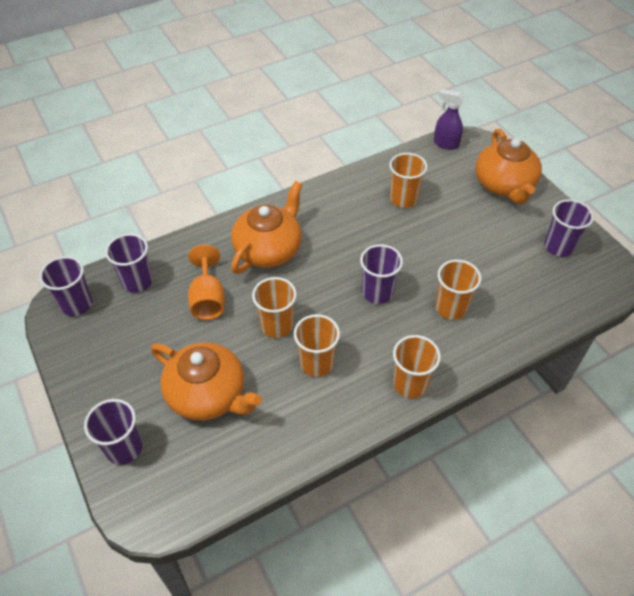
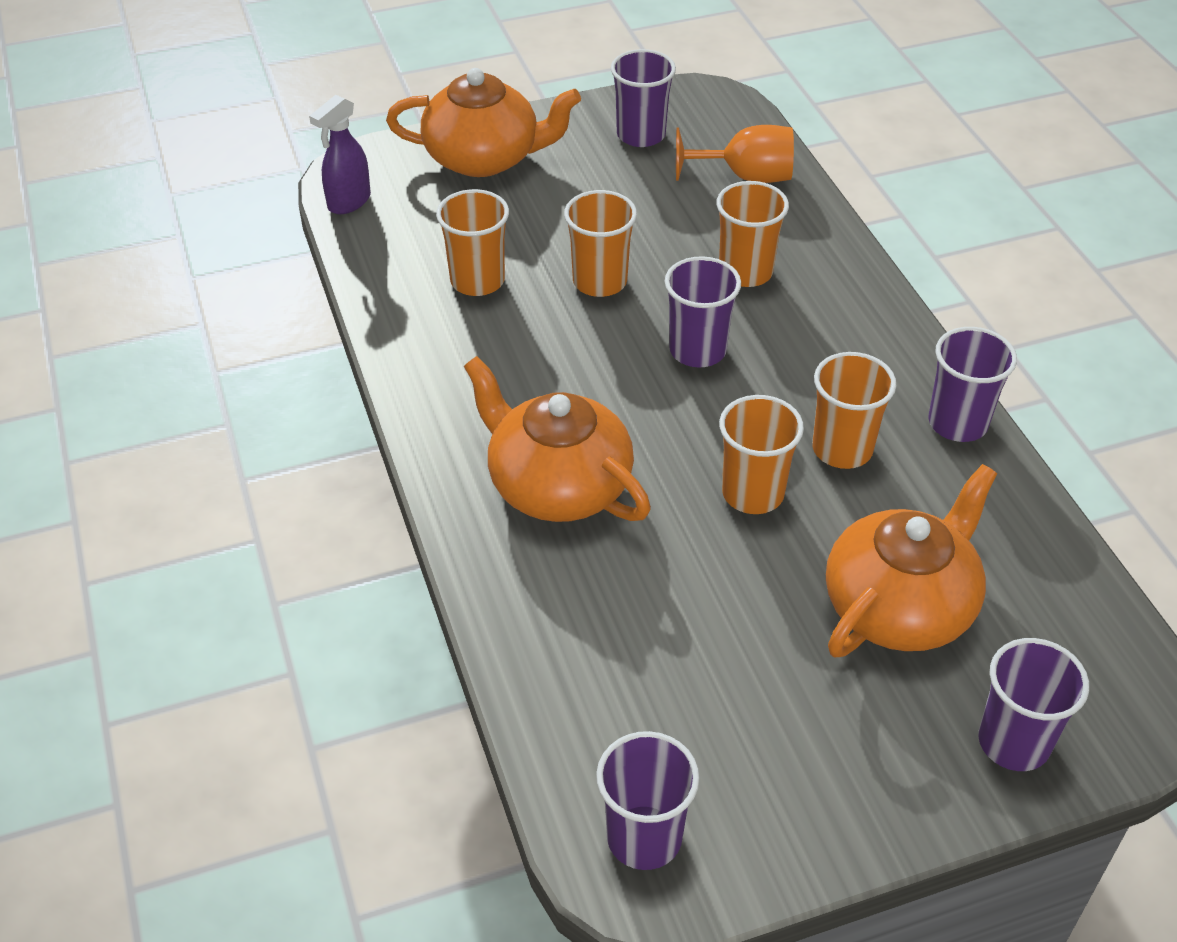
camera: 80 degrees left, 5 degrees down
(137, 281) = (598, 715): purple cup -> purple cup (957, 423)
(208, 299) = (671, 592): orange goblet -> orange goblet (746, 176)
(410, 384) = (891, 344): orange cup -> orange cup (600, 281)

